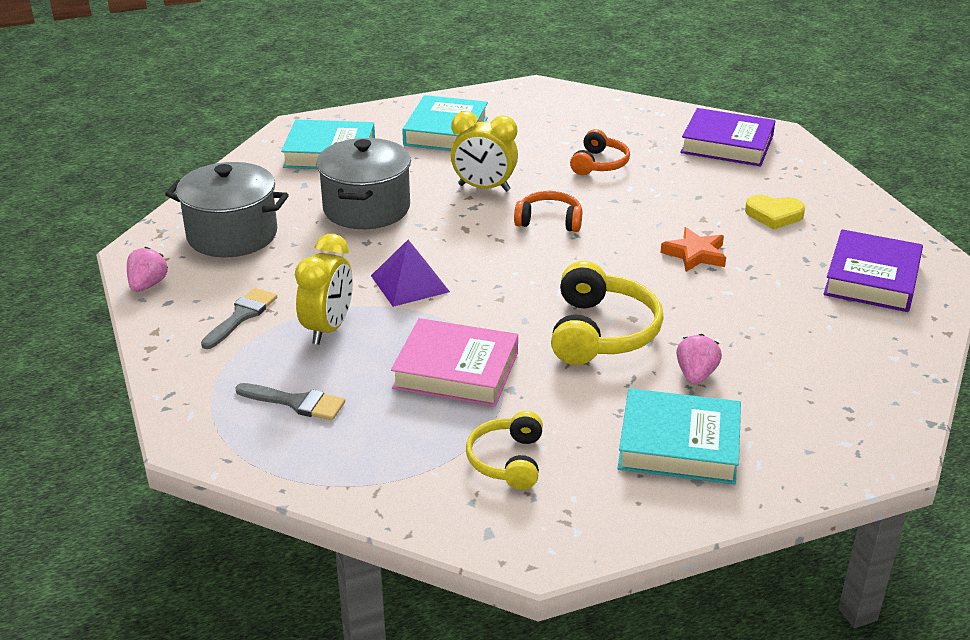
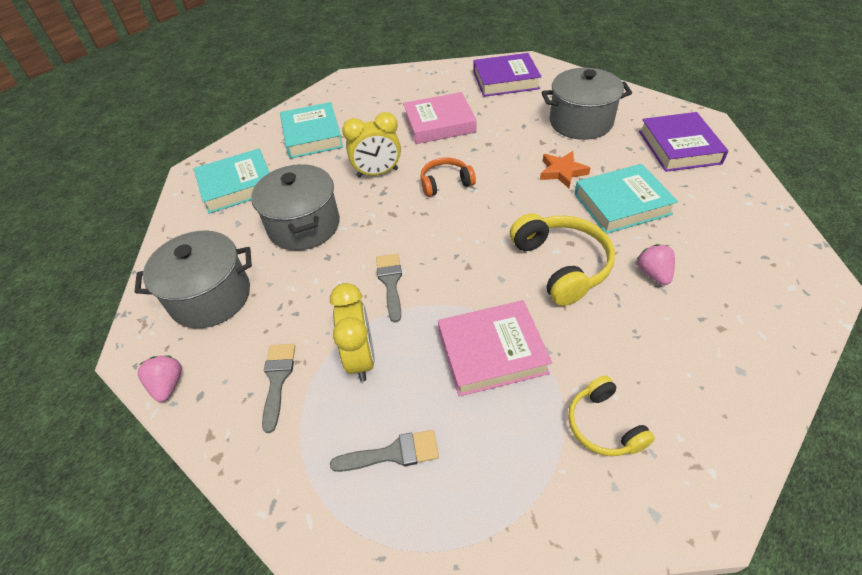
camera: 25 degrees left, 15 degrees up
(409, 283) = (390, 282): purple pyramid -> grey brush
(599, 164) = (439, 124): orange headphones -> pink book
(679, 444) = (700, 343): turquoise book -> turquoise book (622, 204)
(774, 215) = (580, 122): yellow heart -> grey pot

